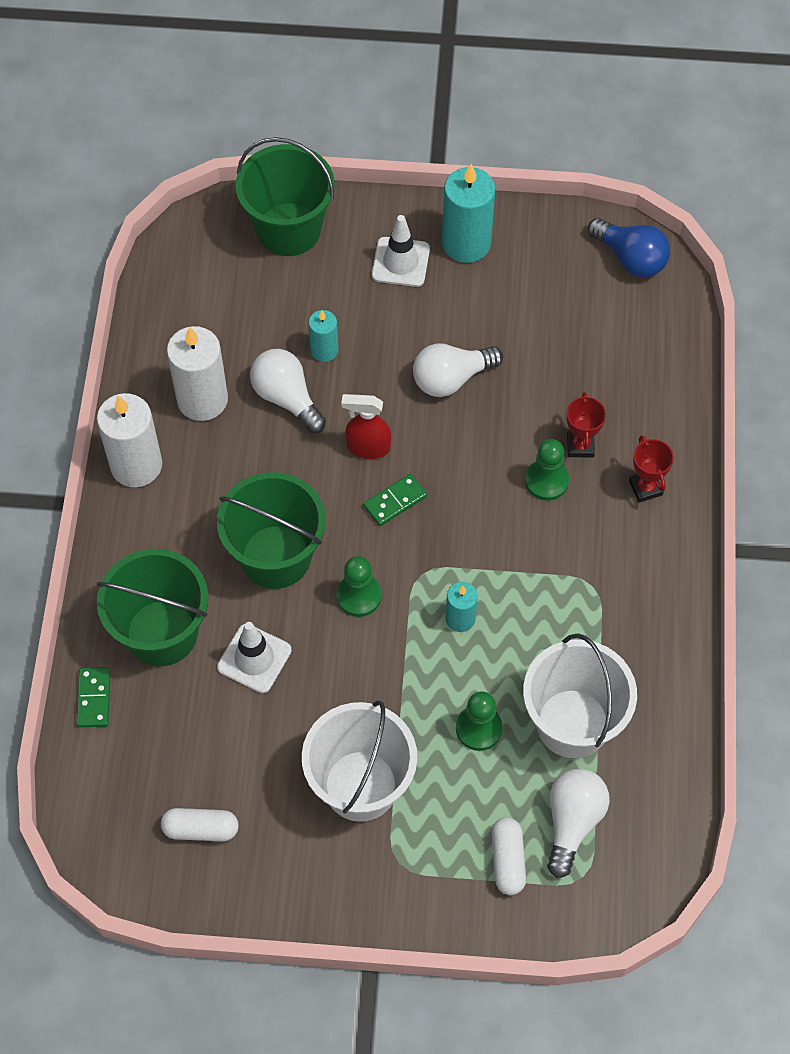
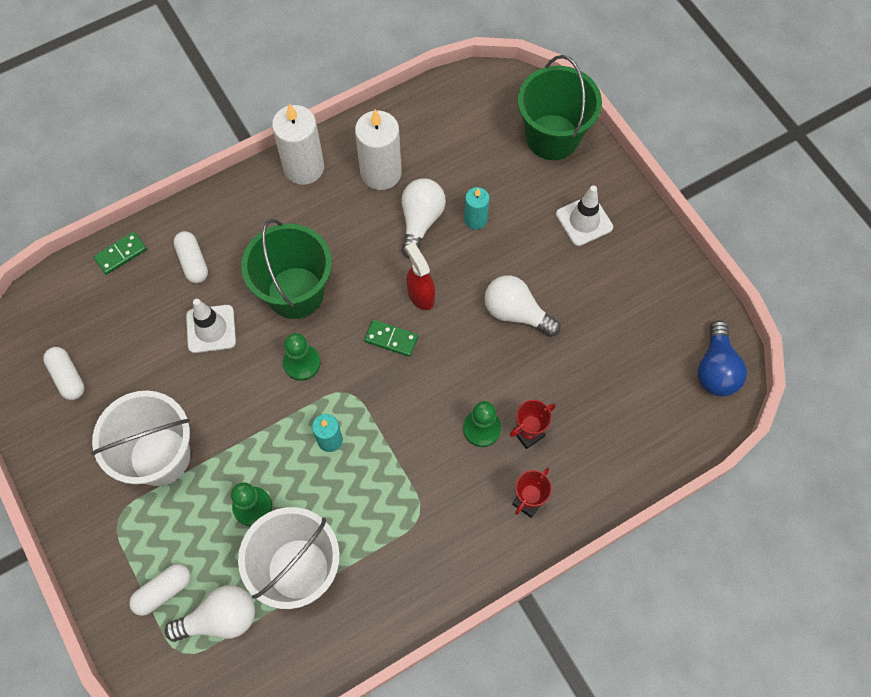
camera: 55 degrees right, 5 degrees up
(162, 633) = (193, 262): green bucket -> white capsule
(466, 243) = (634, 252): turquoise candle -> none

